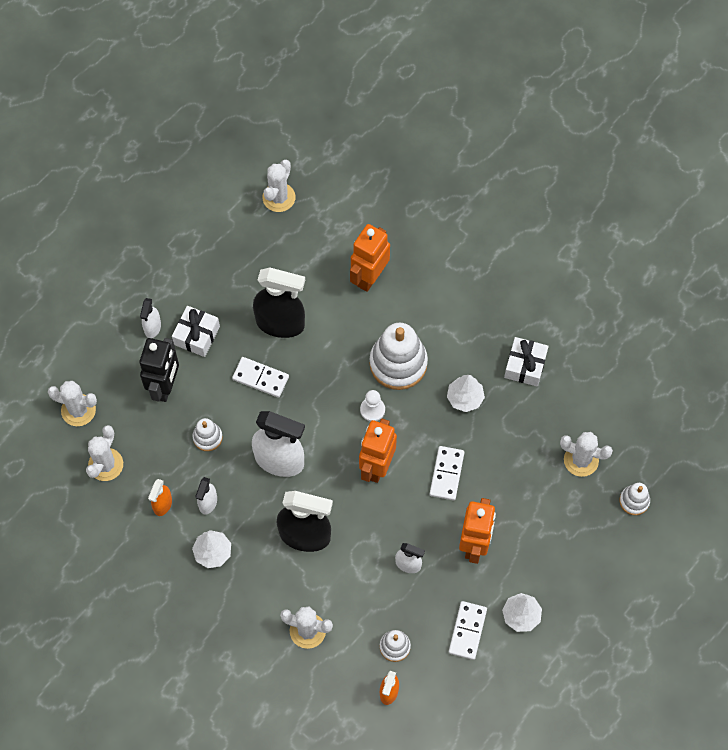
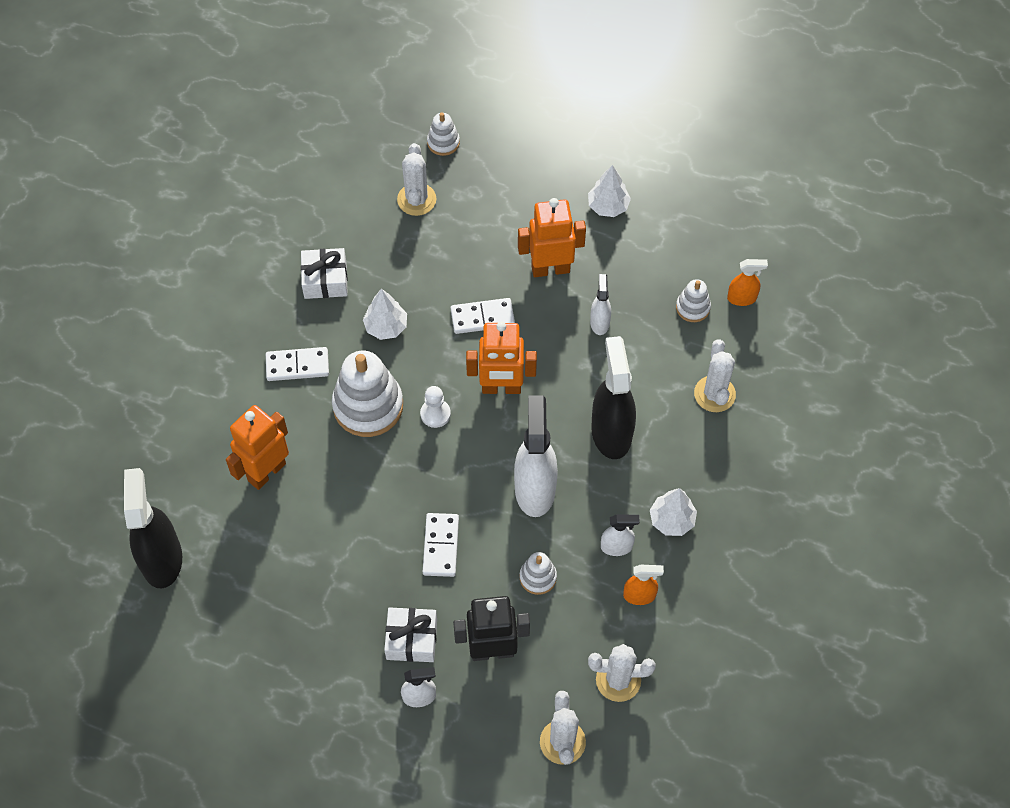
camera: 110 degrees left, 5 degrees down
(279, 197) = (187, 613): white cactus -> none
(280, 323) = (362, 549): black spray bottle -> black spray bottle (162, 559)
(369, 277) = (266, 472): orange robot -> orange robot turned 120 degrees clockwise
(467, 631) = (646, 248): white domino -> white domino (297, 366)

